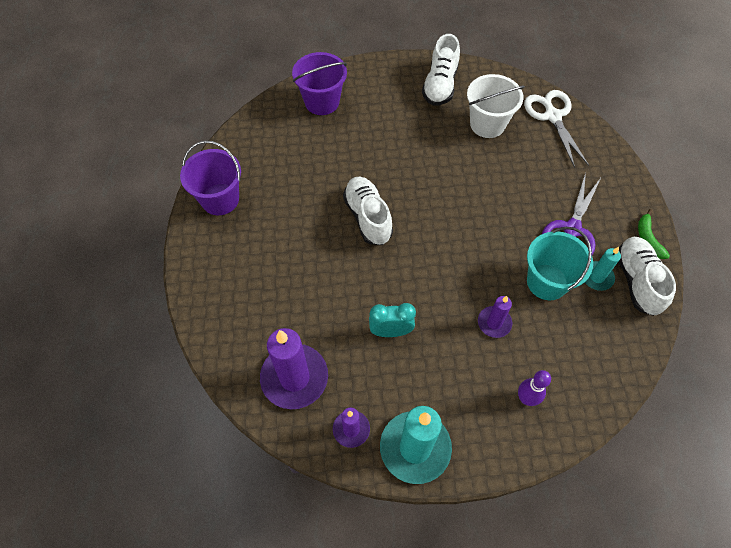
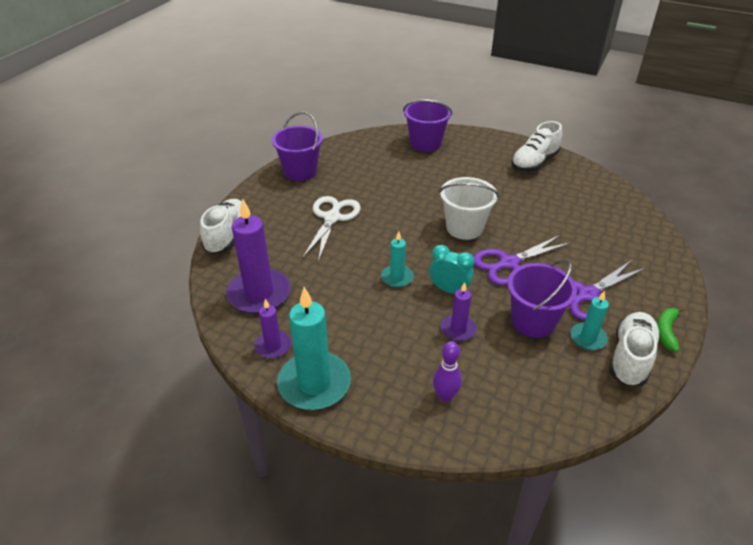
camera: 30 degrees right, 20 degrees down
(368, 217) = (404, 220): white shoe -> white shoe (227, 236)
(390, 331) = (361, 297): turquoise clock -> turquoise clock (449, 290)
(407, 291) = (397, 277): none -> turquoise candle
(487, 124) = (558, 199): white bucket -> white bucket (464, 228)
(491, 225) = (509, 263): none -> purple scissors
(547, 282) = (533, 321): turquoise bucket -> purple bucket
(552, 116) = (627, 214): white scissors -> white scissors (332, 218)

